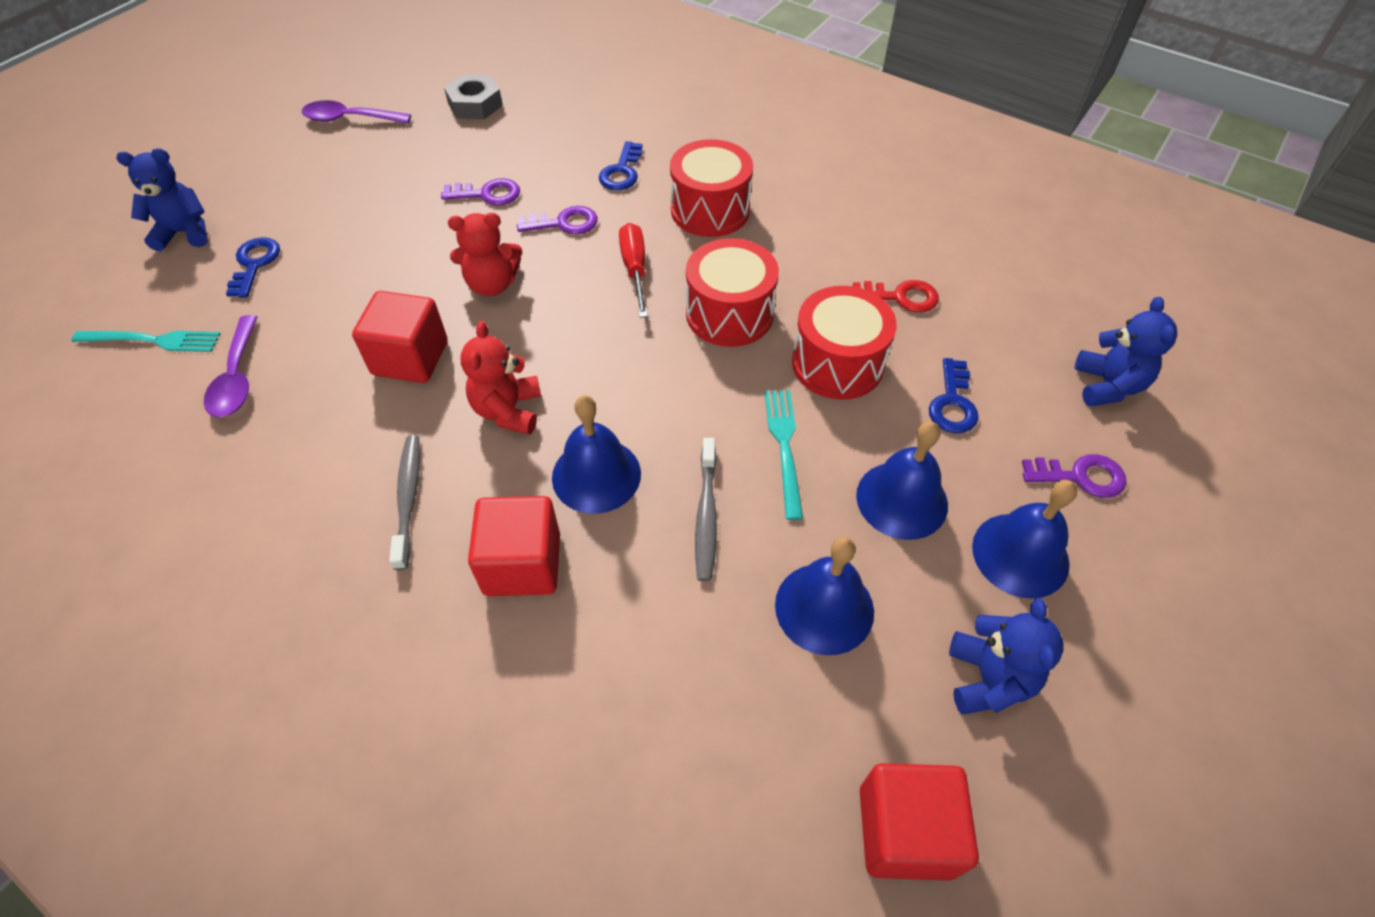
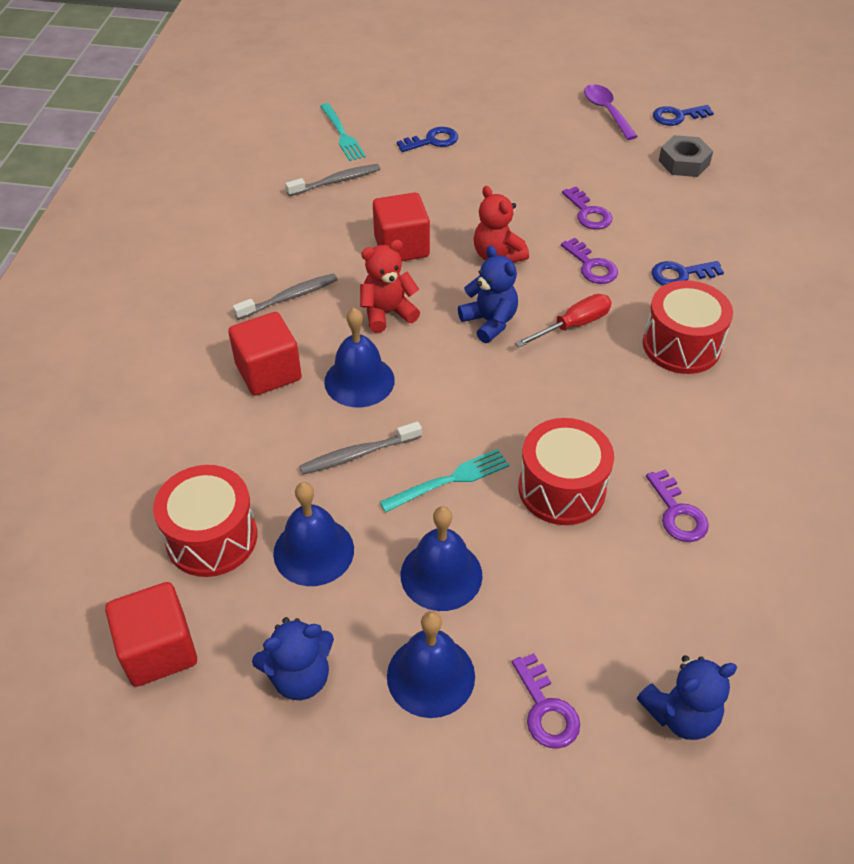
camera: 65 degrees right, 5 degrees down
(185, 233) = (436, 100): blue teddy bear -> blue teddy bear (489, 322)
(237, 378) = (336, 181): purple spoon -> grey toothbrush
(729, 314) = (567, 400): red drum -> red drum (211, 537)
(901, 297) = (677, 513): red key -> purple key
(952, 403) = (571, 586): blue key -> blue key (677, 116)

